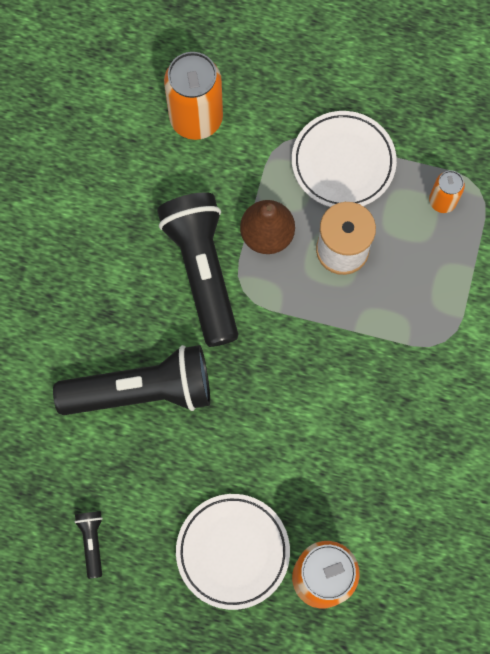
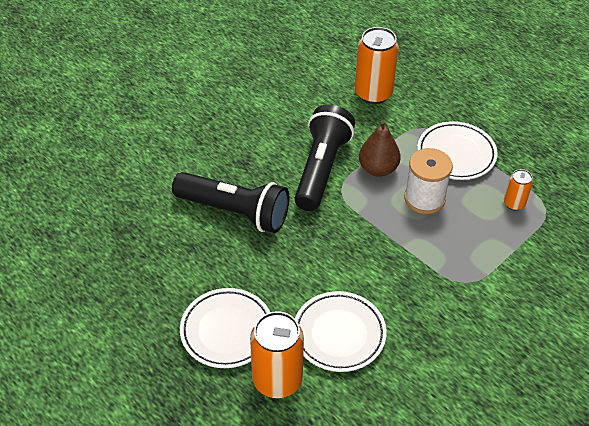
camera: 30 degrees right, 25 degrees down
(92, 541) = (138, 277): black flashlight -> none
(351, 485) = (339, 334): none -> white plate

